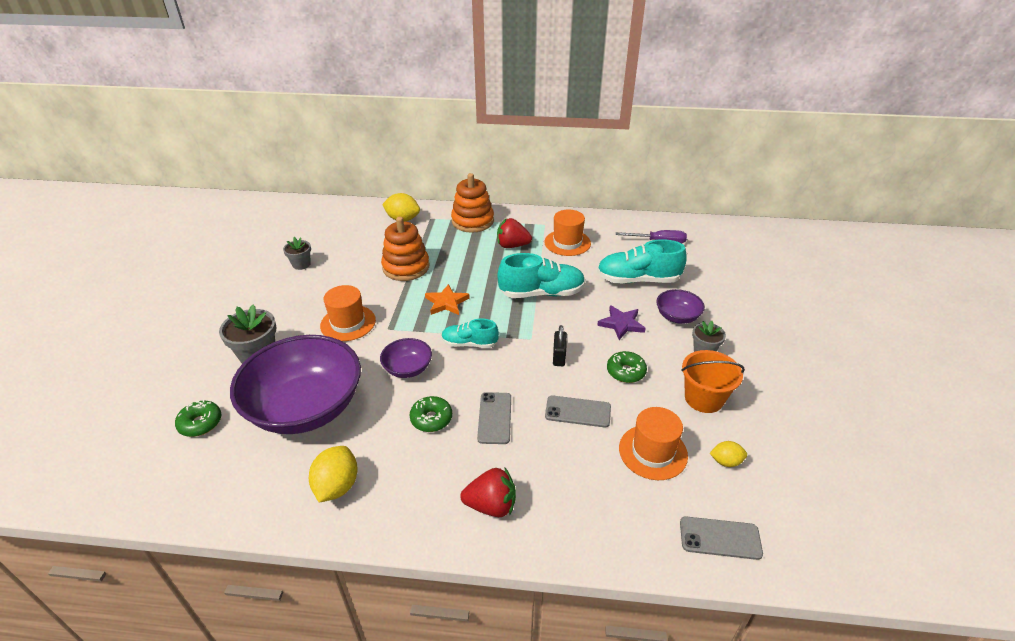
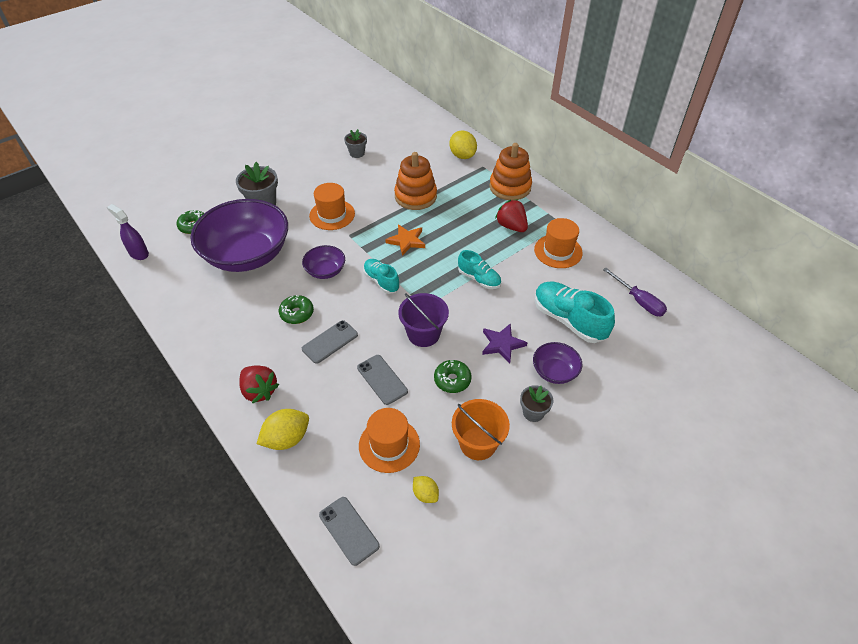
camera: 45 degrees right, 10 degrees up
(161, 494) = (138, 253): none -> purple spray bottle
(337, 486) = (207, 313): yellow lemon -> yellow lemon (287, 439)
(541, 293) = (479, 279): turquoise shoe -> turquoise shoe, size x0.60
(559, 357) = (423, 334): black padlock -> purple bucket

